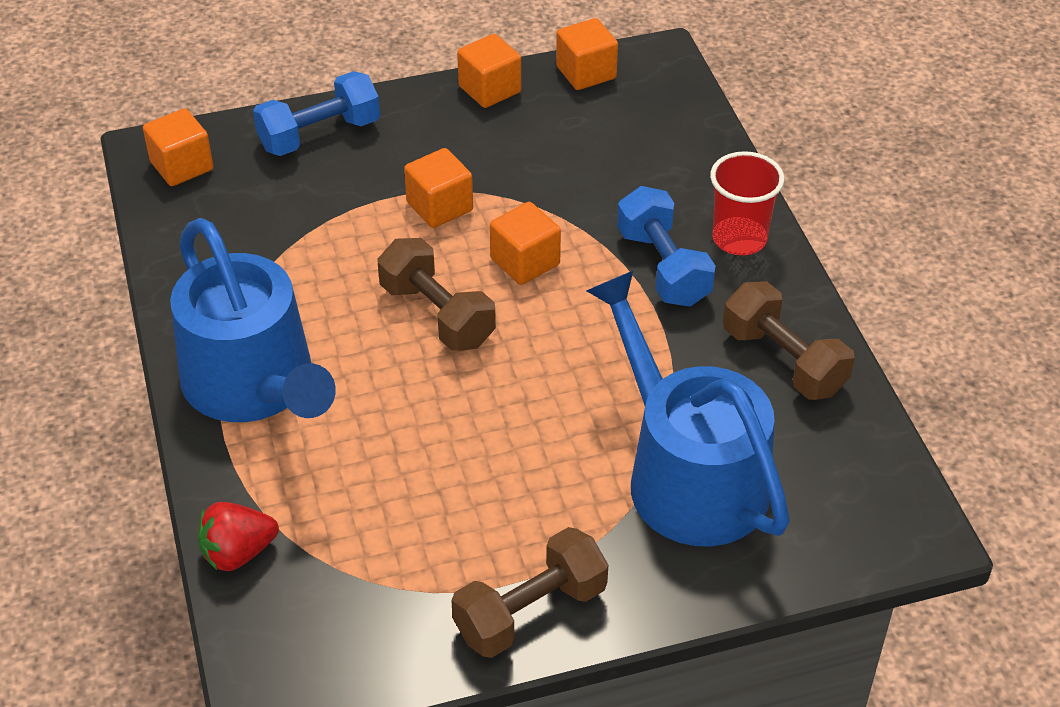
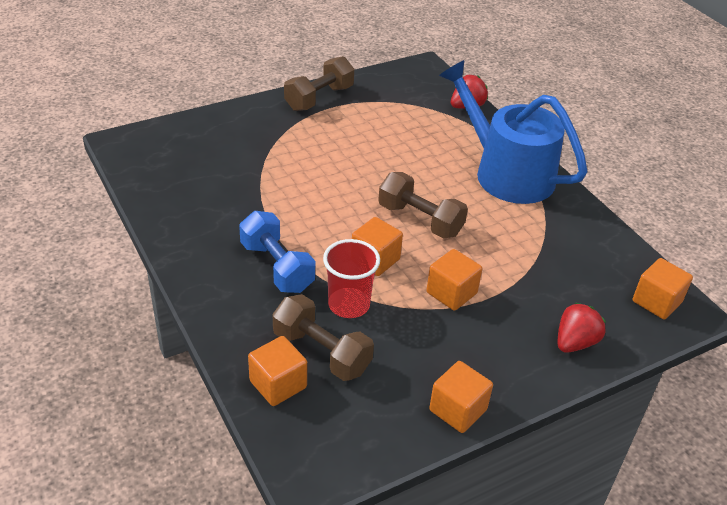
camera: 165 degrees right, 5 degrees down
(319, 135) = (575, 342): blue dumbbell -> red strawberry
(586, 72) = (376, 444): orange cube -> orange cube (278, 384)
(687, 474) = (248, 155): blue watering can -> none
(739, 239) = (222, 294): red cup -> red cup (349, 305)
(783, 361) = (191, 216): brown dumbbell -> brown dumbbell (321, 352)

